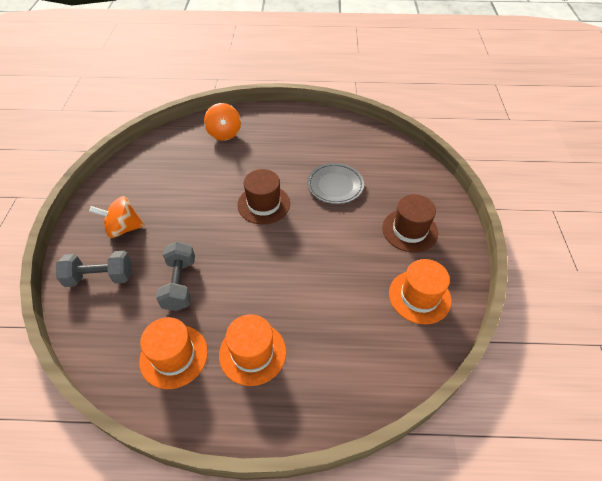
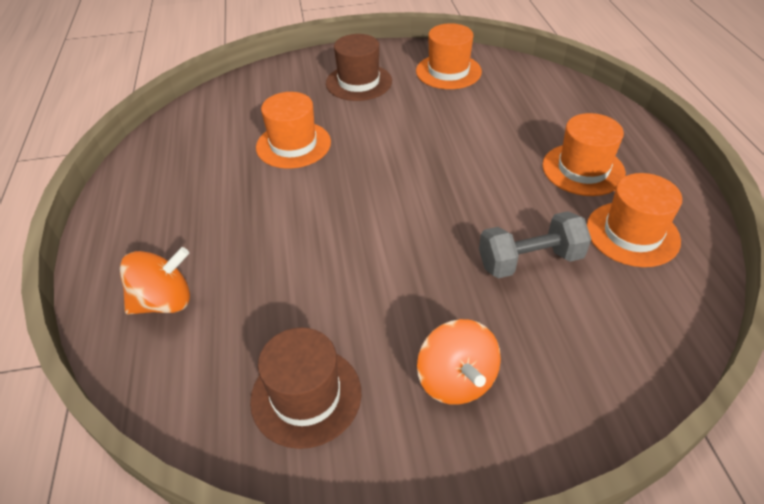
camera: 100 degrees left, 5 degrees down
(100, 277) = (571, 370): grey dumbbell -> none
(263, 204) = (346, 207): brown hat -> brown hat (306, 396)
(335, 186) = (293, 145): grey plate -> orange hat

